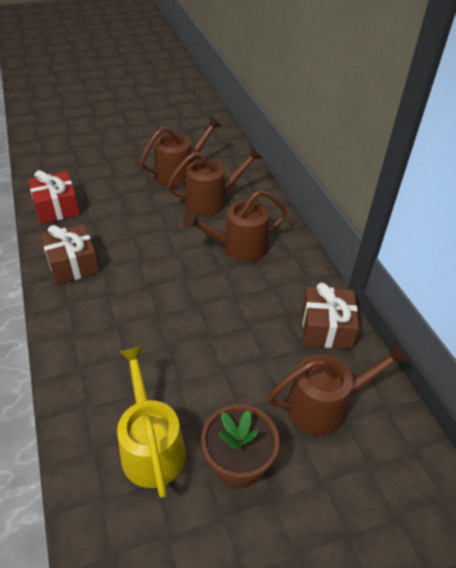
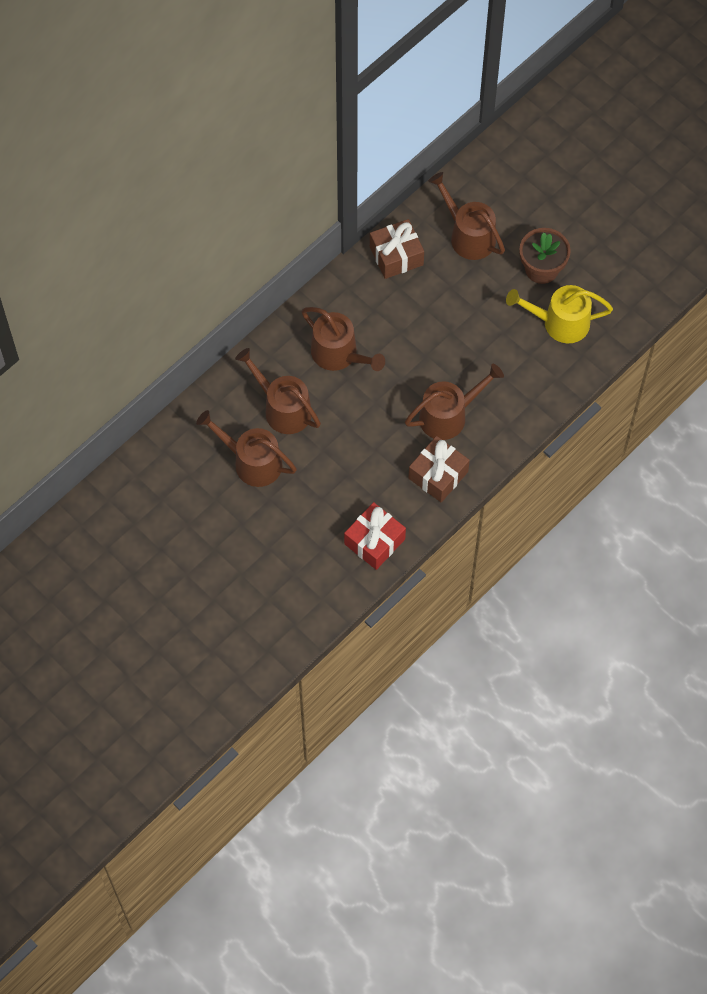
camera: 115 degrees left, 20 degrees up
(122, 294) = (448, 415): none -> brown watering can
(151, 446) = (560, 323): yellow watering can -> yellow watering can turned 45 degrees clockwise

